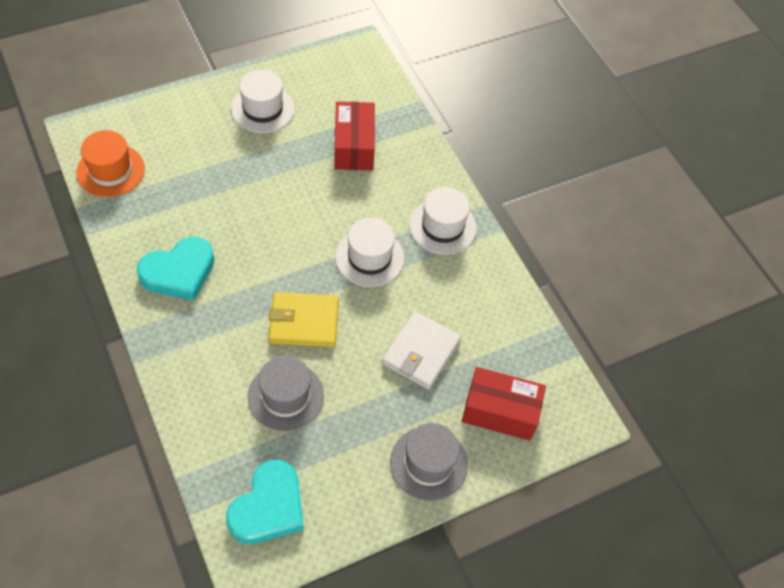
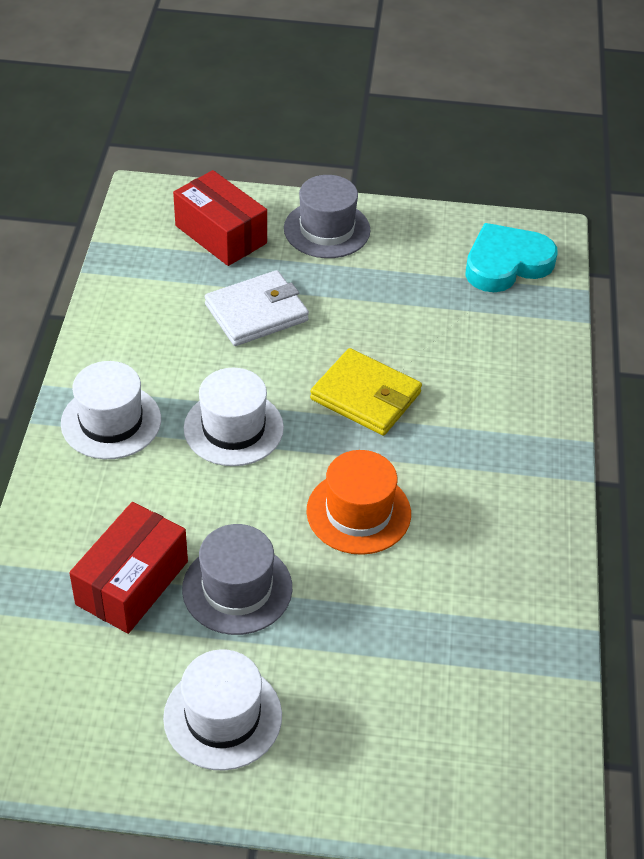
camera: 145 degrees left, 10 degrees down
(110, 170) = (523, 719): orange hat -> orange hat (358, 512)
(179, 272) = (489, 520): turquoise heart -> none
(286, 396) = (433, 338): grey hat -> grey hat (237, 588)

